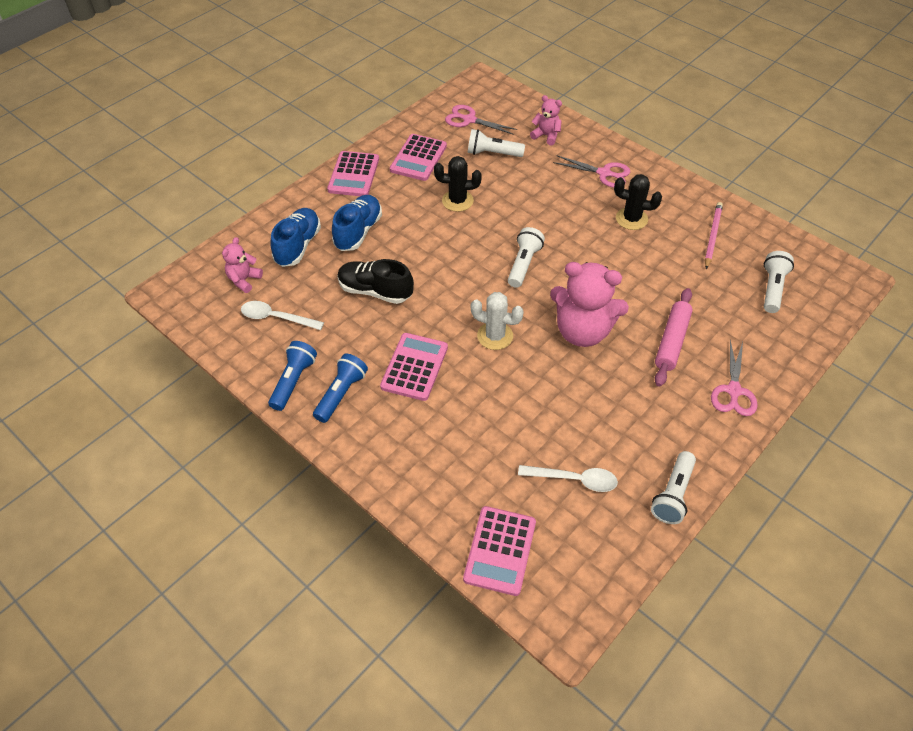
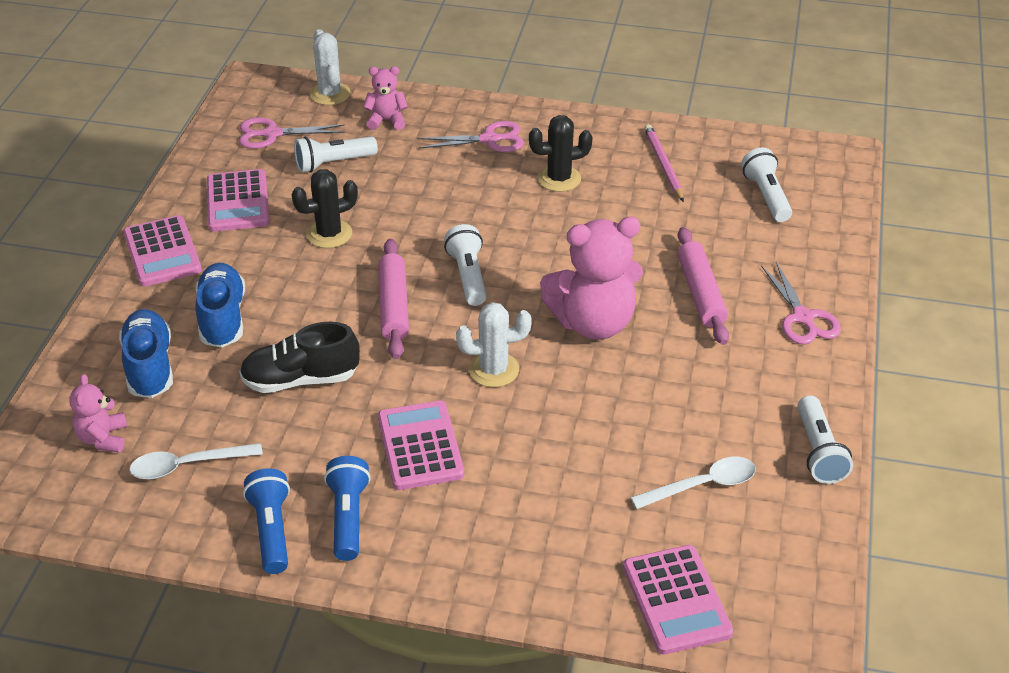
camera: 30 degrees left, 10 degrees down
(463, 265) = (394, 306): none -> pink rolling pin
(523, 105) = (330, 94): none -> white cactus

